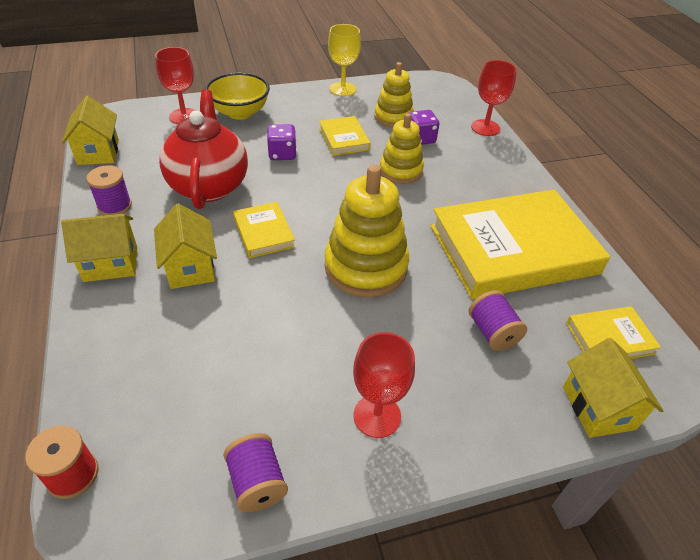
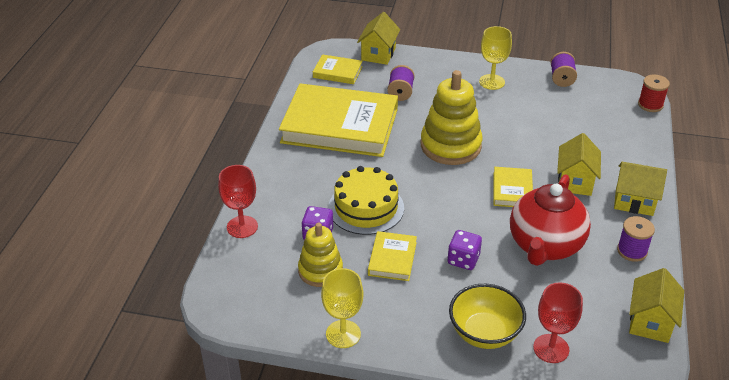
camera: 150 degrees left, 5 degrees down
(377, 416) = (492, 82): red goblet -> yellow goblet
(400, 171) = (366, 207): yellow stacking toy -> yellow cake

